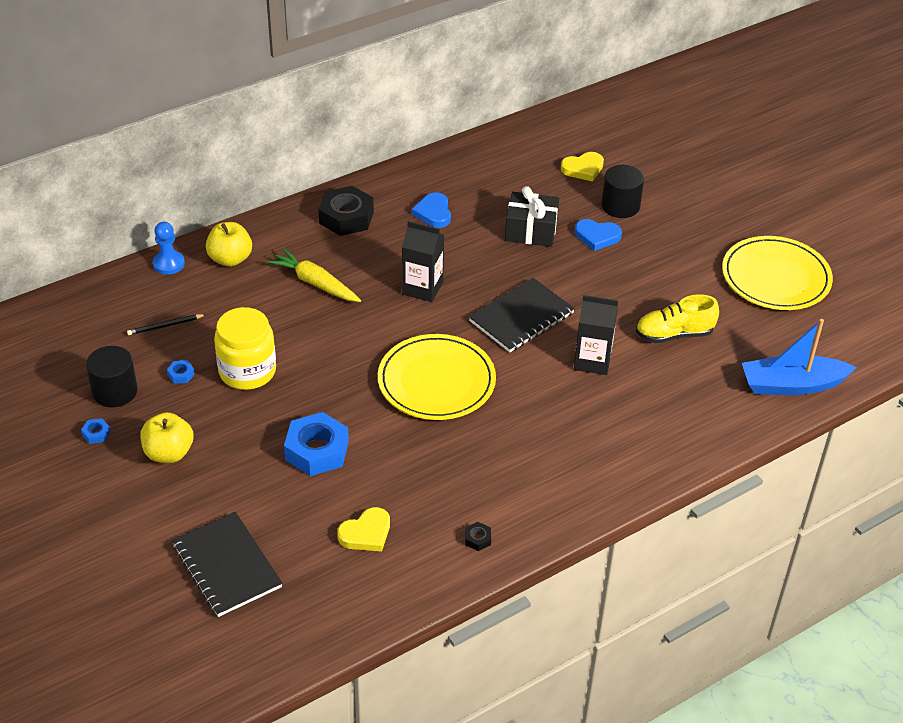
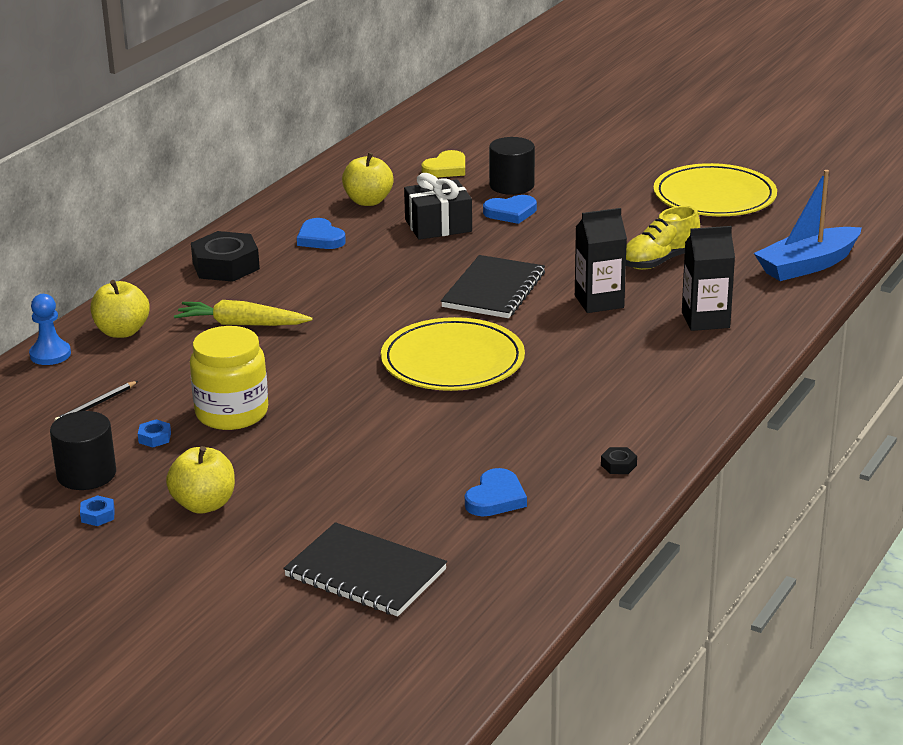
camera: 25 degrees left, 15 degrees down
(317, 450) = (375, 451): blue nut -> none
(366, 533) = (495, 498): yellow heart -> blue heart
(422, 288) = (366, 297): black carton -> black carton (705, 320)
(497, 184) = (368, 201): none -> yellow apple

